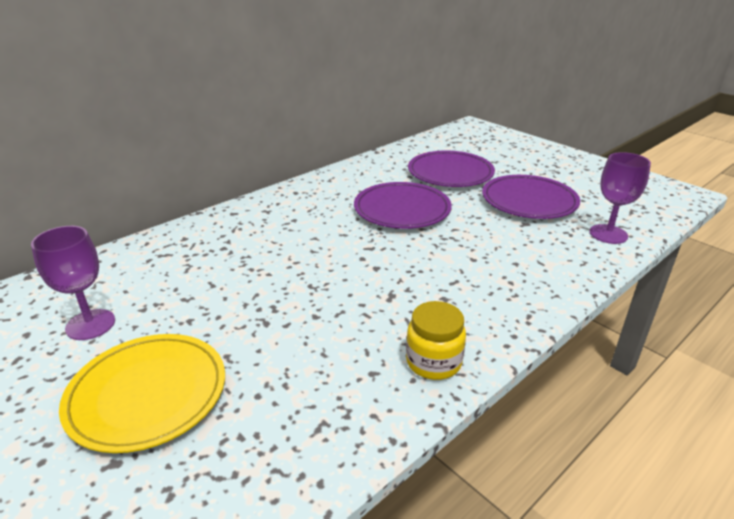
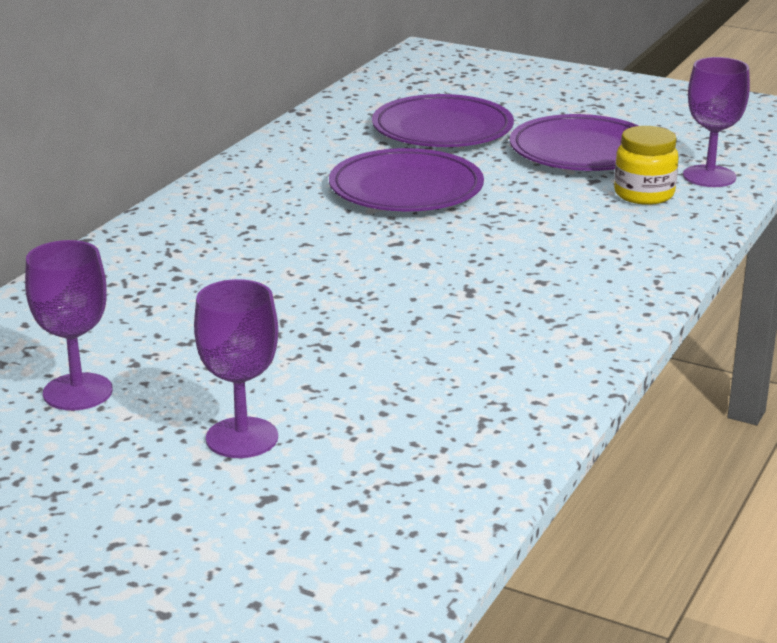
camera: 20 degrees left, 5 degrees down
(147, 394) = (242, 438): yellow plate -> purple goblet
(433, 362) = (571, 344): yellow jar -> yellow jar (644, 194)

